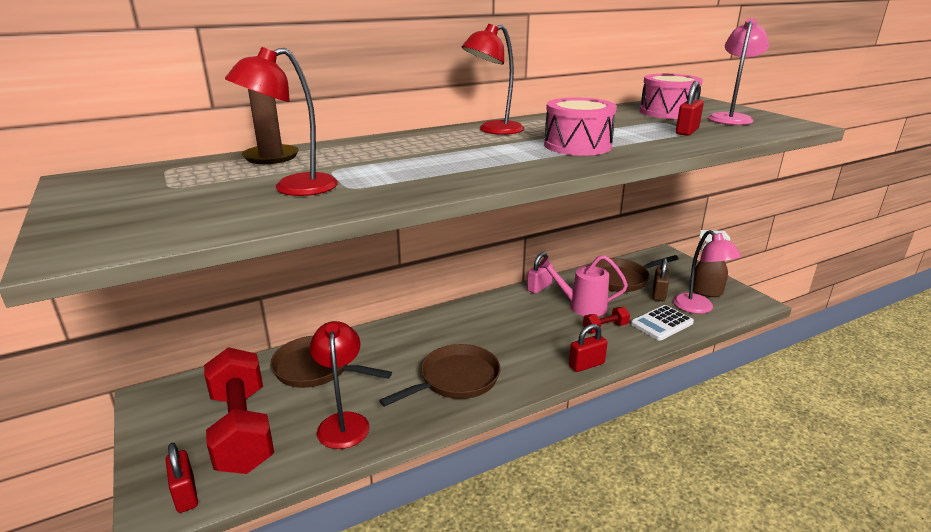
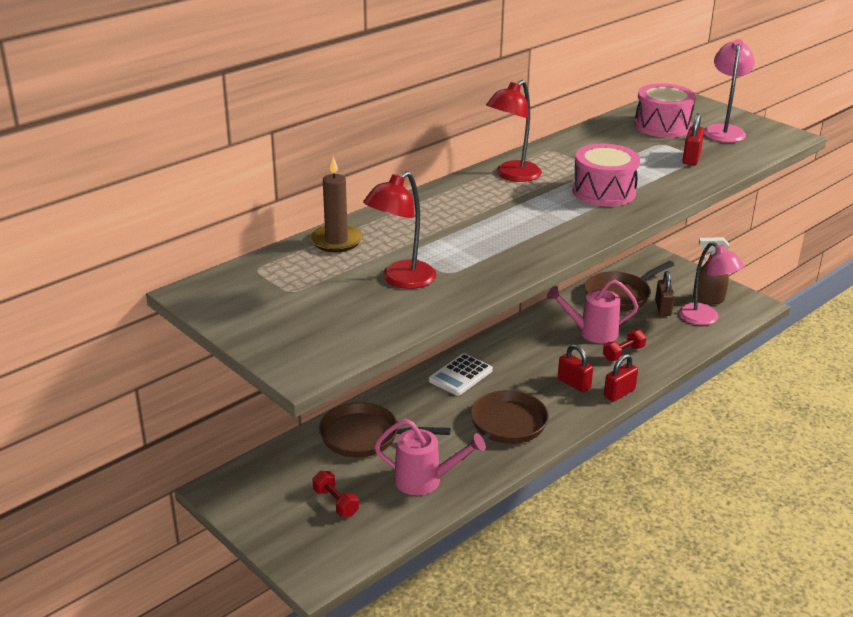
camera: 15 degrees left, 5 degrees up
(185, 494) = (328, 560): red padlock -> red padlock (574, 383)
(242, 429) = (335, 502): red dumbbell -> red dumbbell, size x0.43
(343, 422) = (425, 481): red lamp -> pink watering can
(539, 287) = (540, 316): pink padlock -> none
(661, 323) = (675, 340): white calculator -> white calculator (460, 375)

